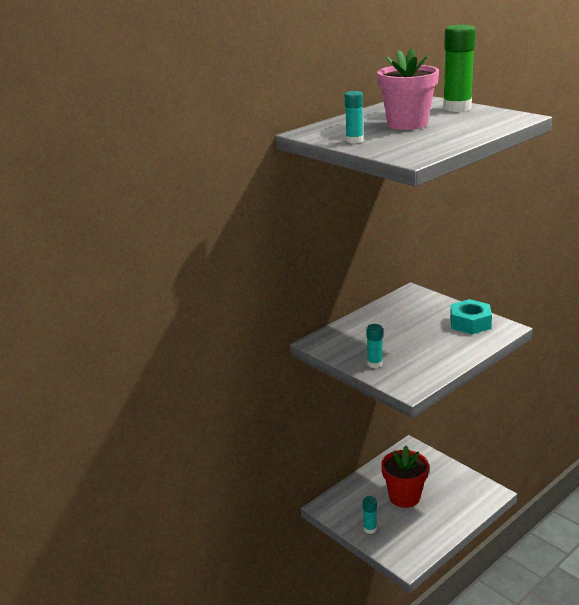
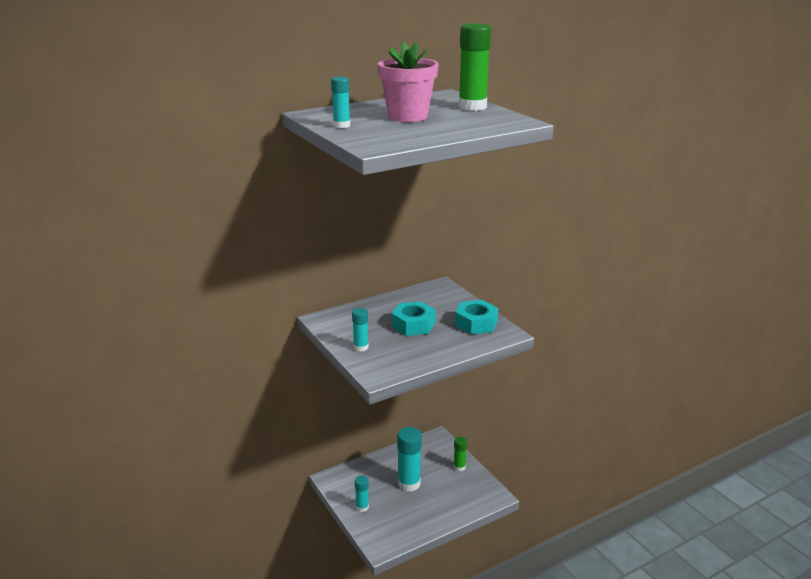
camera: 10 degrees right, 0 degrees up
(404, 497) = (409, 483): red flower pot -> turquoise glue stick
(411, 334) = (413, 325): none -> turquoise nut
(445, 472) = (459, 467): none -> green glue stick

